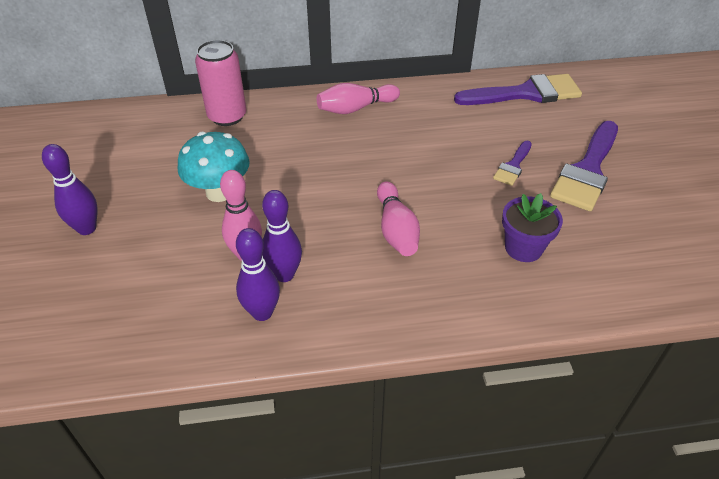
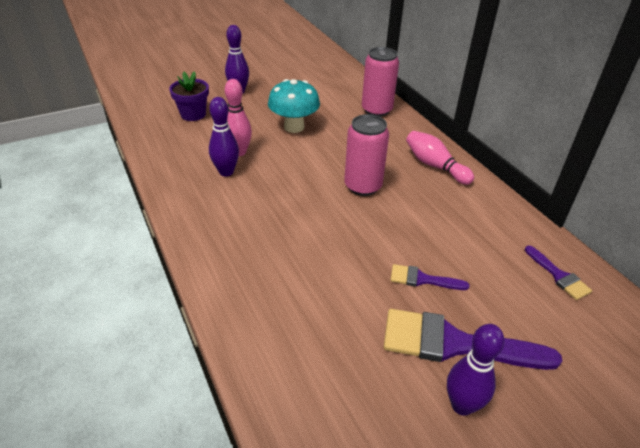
camera: 70 degrees right, 5 degrees down
(262, 312) = (189, 171): purple bowling pin -> purple bowling pin (462, 405)
(366, 166) = (363, 186): none -> pink can
(396, 230) = (294, 216): pink bowling pin -> none
(523, 248) = (306, 300): purple flower pot -> purple flower pot (193, 114)
(526, 93) = (559, 276): purple brush -> purple brush, size x0.51

